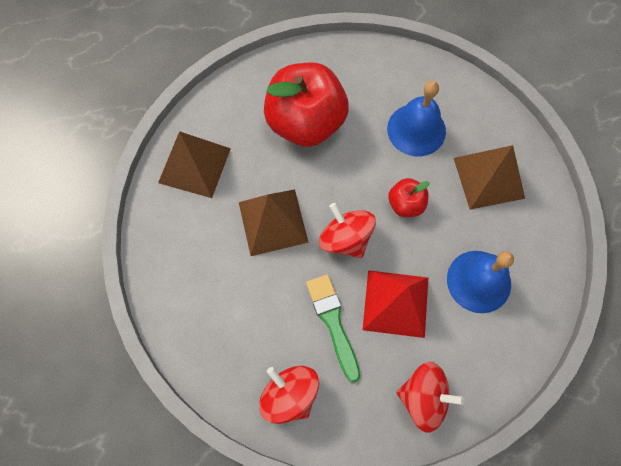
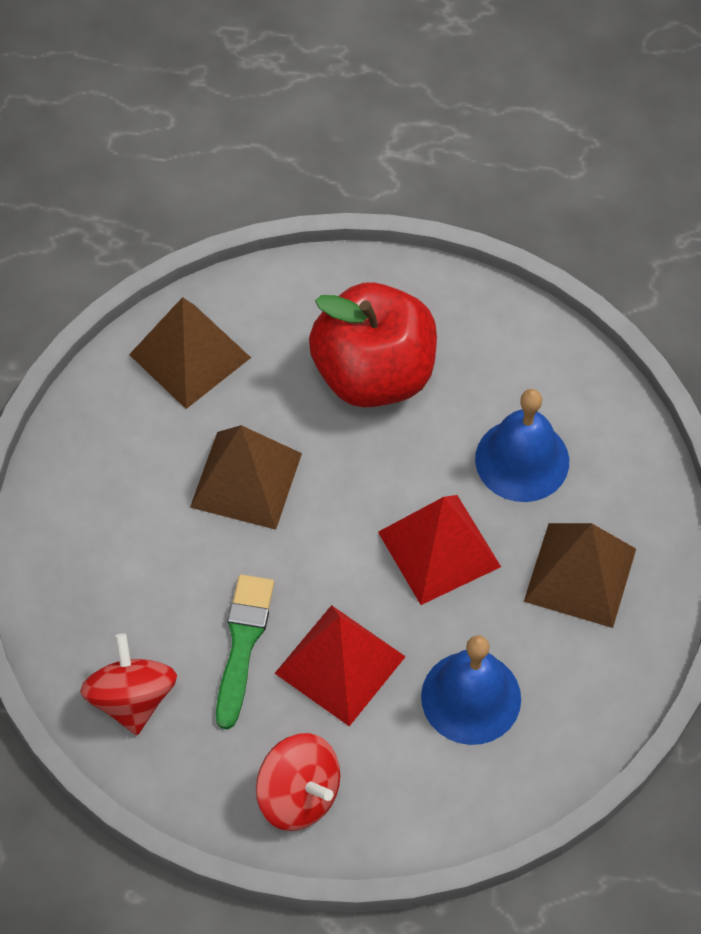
camera: 30 degrees right, 10 degrees down
(345, 239) = (328, 550): red spinning top -> none
(405, 204) = (439, 549): red apple -> red pyramid

